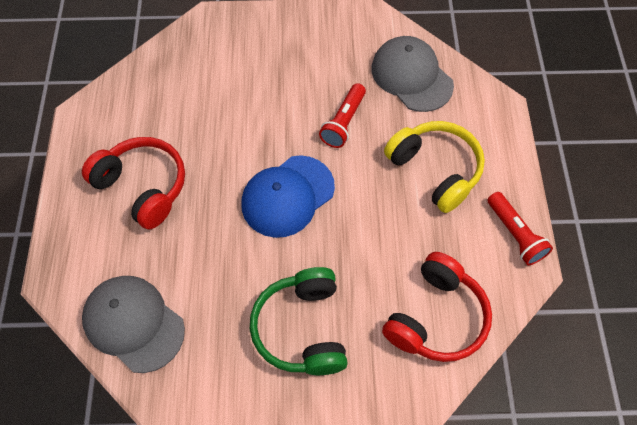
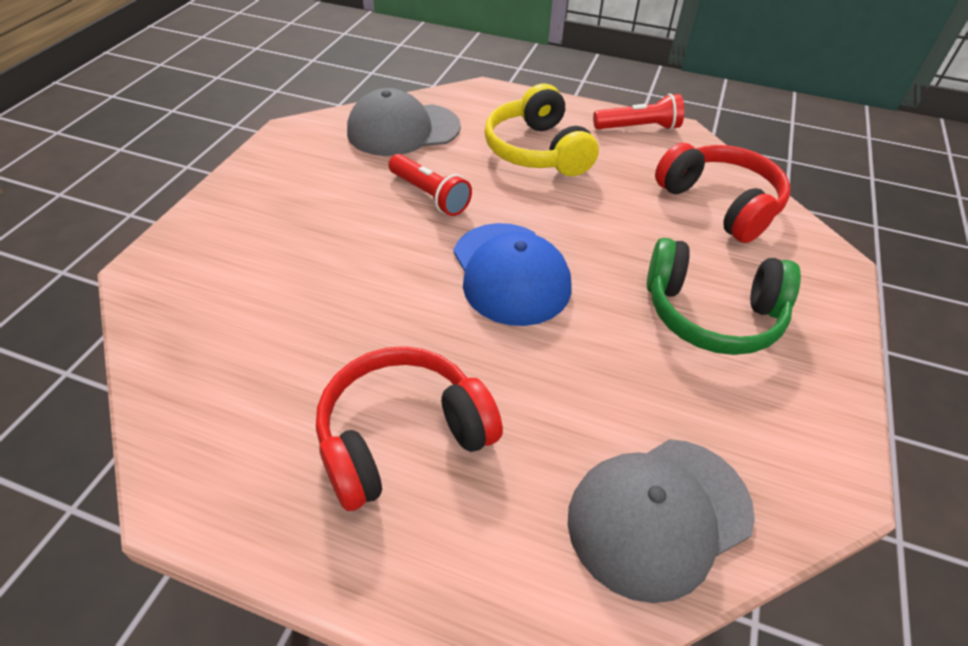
camera: 70 degrees left, 15 degrees down
(435, 170) = (537, 151): yellow headphones -> yellow headphones turned 90 degrees counterclockwise

